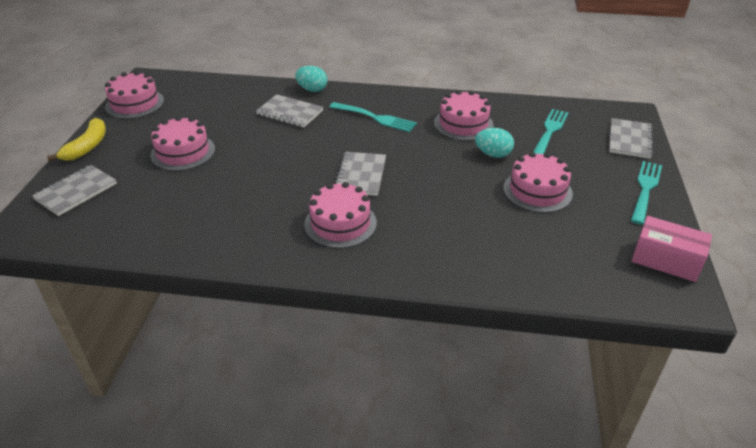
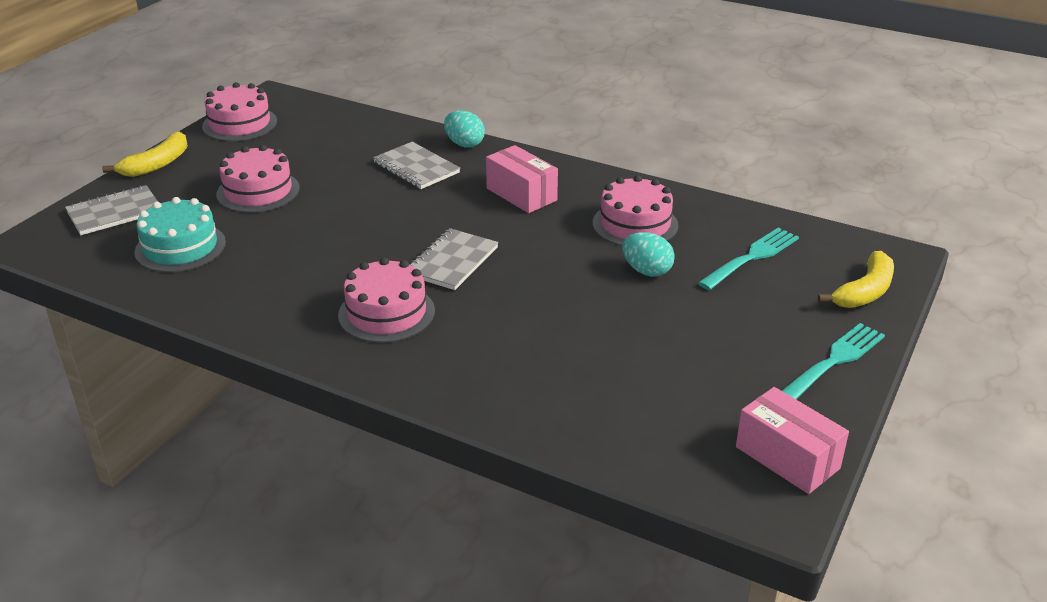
camera: 20 degrees right, 5 degrees down
(149, 208) = (180, 247): none -> turquoise cake
(375, 118) = (521, 194): turquoise fork -> pink box
(537, 191) = (673, 329): pink cake -> none
(630, 140) = (864, 291): grey notebook -> yellow banana

